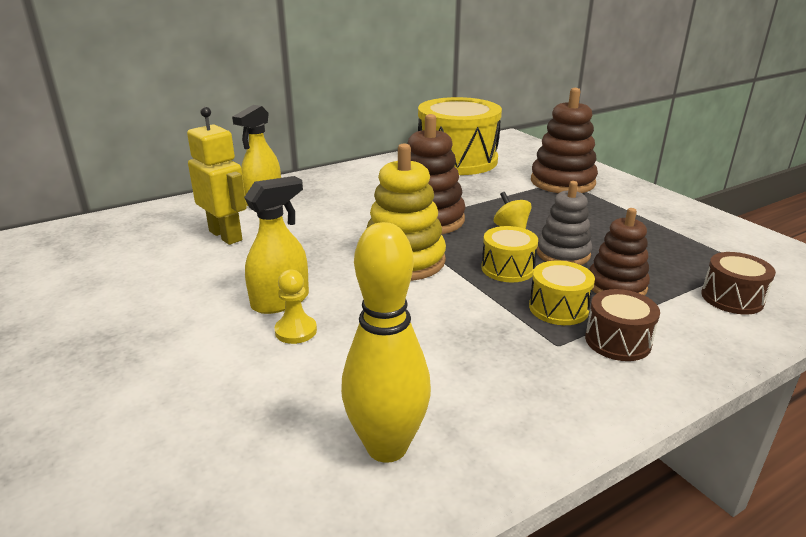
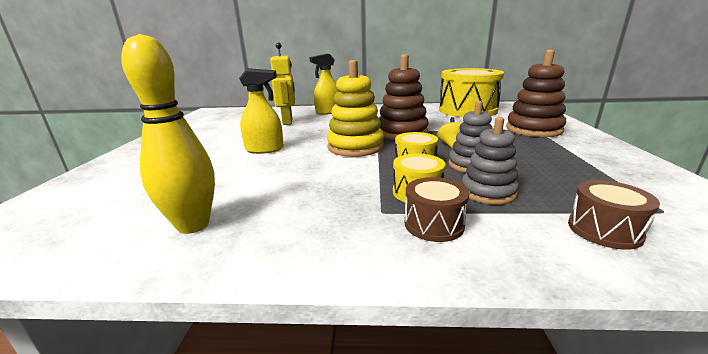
camera: 35 degrees right, 5 degrees down
(296, 331) = (249, 162): yellow pawn -> none
(616, 286) = (488, 192): brown stacking toy -> grey stacking toy

